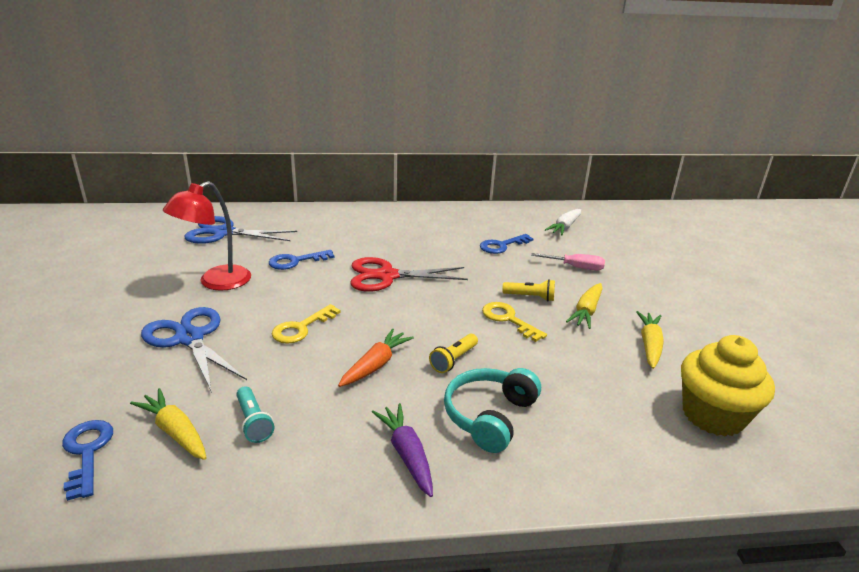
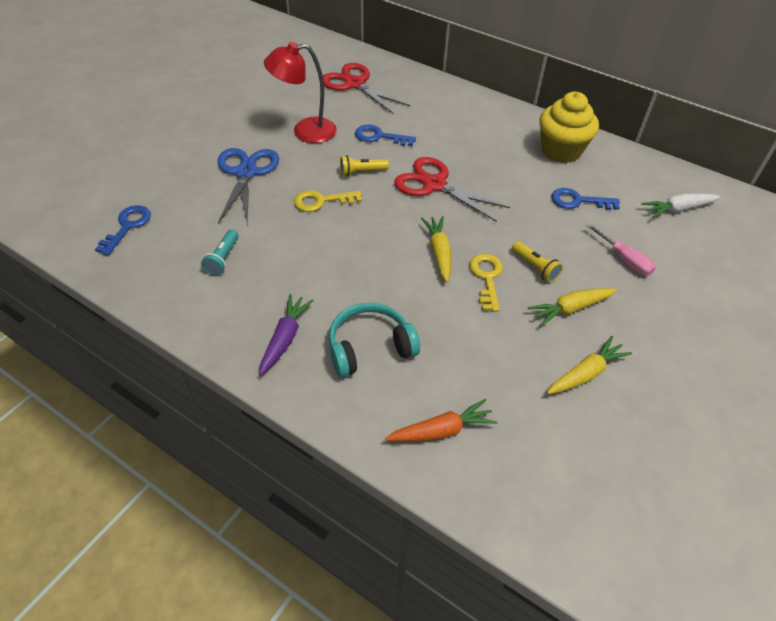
camera: 40 degrees right, 20 degrees up
(175, 431) = (178, 239): yellow carrot -> yellow carrot (439, 252)
(224, 233) = (355, 84): blue scissors -> red scissors
(376, 365) = (339, 260): orange carrot -> orange carrot (442, 430)
(453, 360) = (398, 288): yellow flashlight -> yellow flashlight (362, 172)
(712, 415) = (551, 464): yellow cupcake -> yellow cupcake (561, 151)

